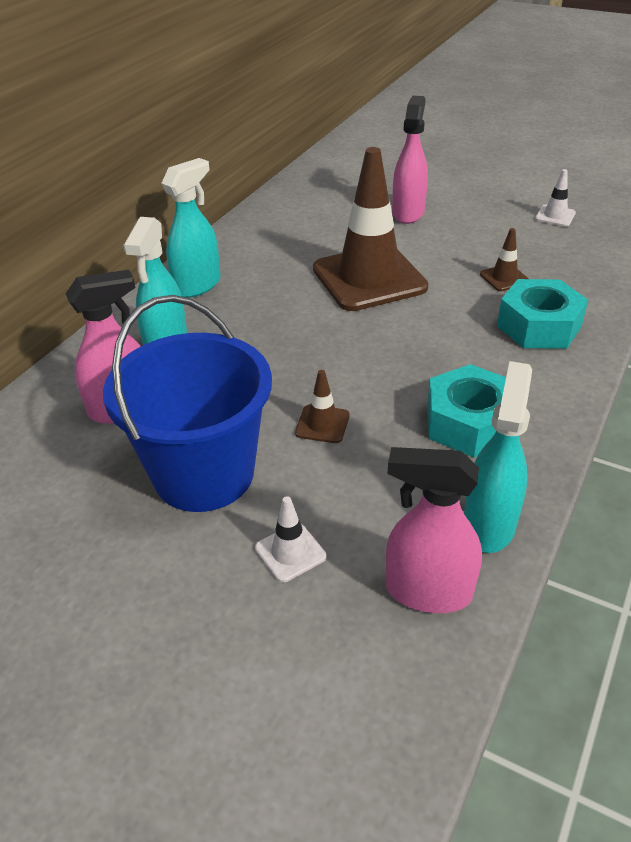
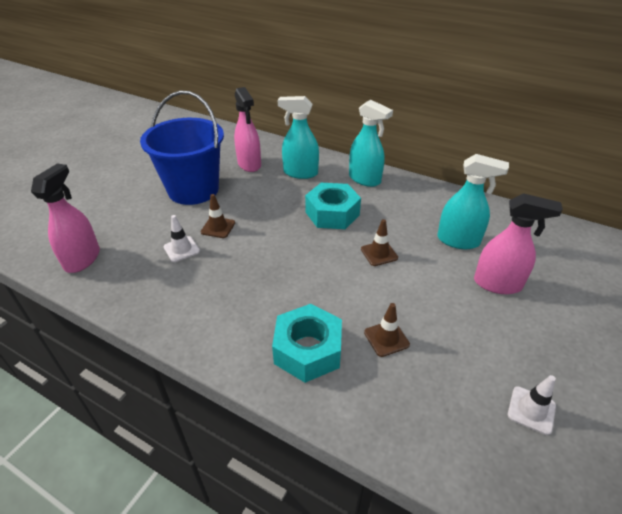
camera: 90 degrees right, 0 degrees up
(290, 552) = (130, 216): white traffic cone -> white traffic cone (181, 249)
(369, 278) = (379, 253): brown traffic cone -> brown traffic cone, size x0.41
(470, 423) = (199, 290): turquoise nut -> turquoise nut (332, 213)
(489, 524) = (113, 287): turquoise spray bottle -> turquoise spray bottle (458, 241)

